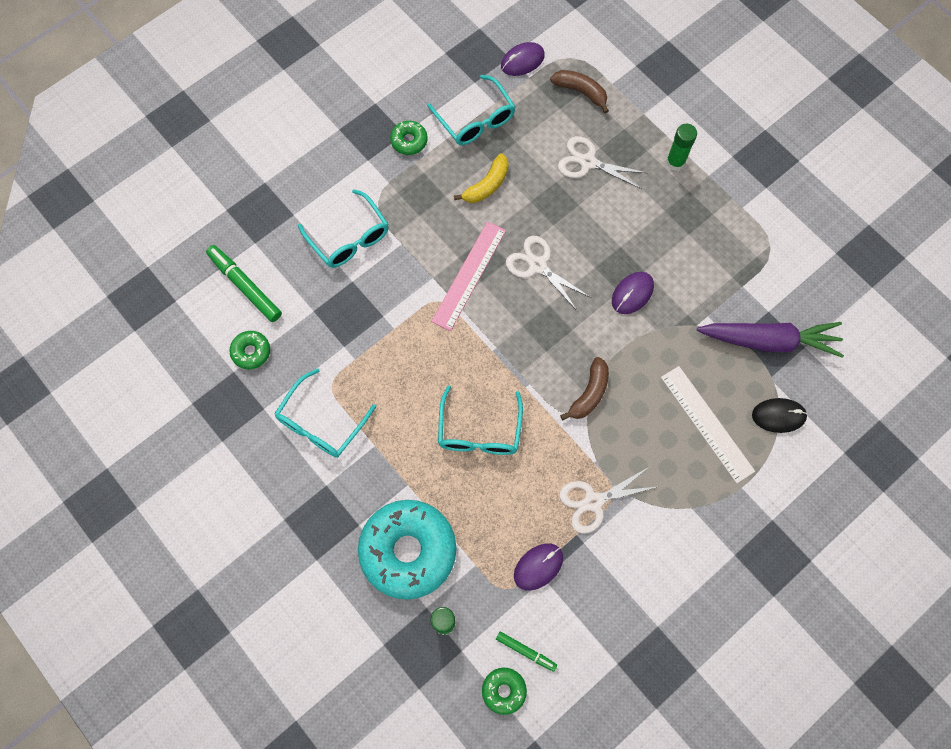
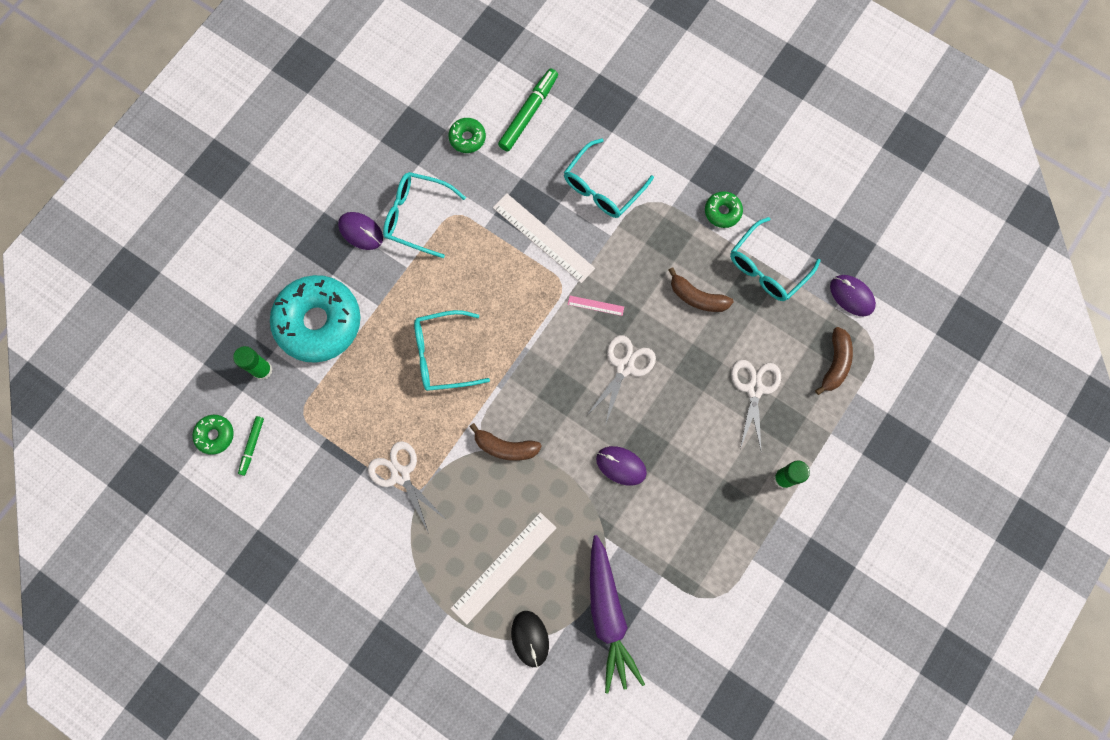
camera: 75 degrees right, 5 degrees up
(384, 305) = (543, 238): none -> white ruler
(469, 275) = (595, 305): pink ruler -> pink ruler, size x0.46
(486, 185) = (697, 297): yellow banana -> brown banana
(538, 567) = (329, 439): purple mouse -> purple mouse (361, 232)

